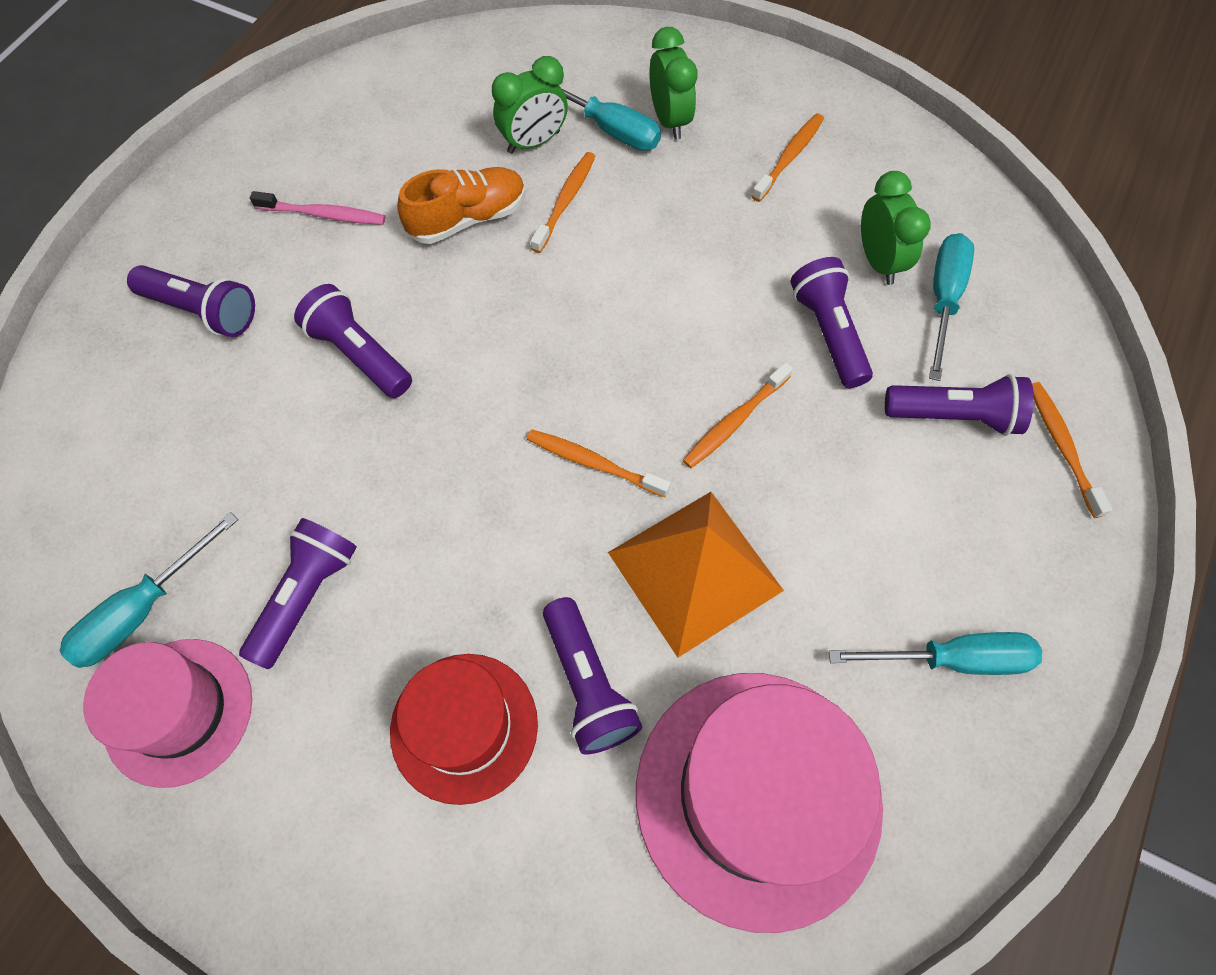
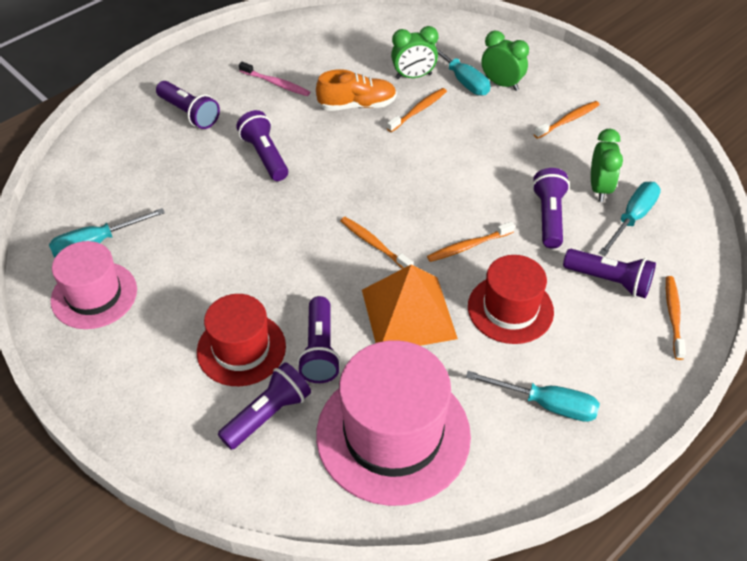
camera: 20 degrees right, 15 degrees down
(306, 596) = (184, 262): purple flashlight -> purple flashlight (268, 415)
(669, 120) = (501, 84): green clock -> green clock turned 60 degrees counterclockwise
(837, 511) = (510, 309): none -> red hat

